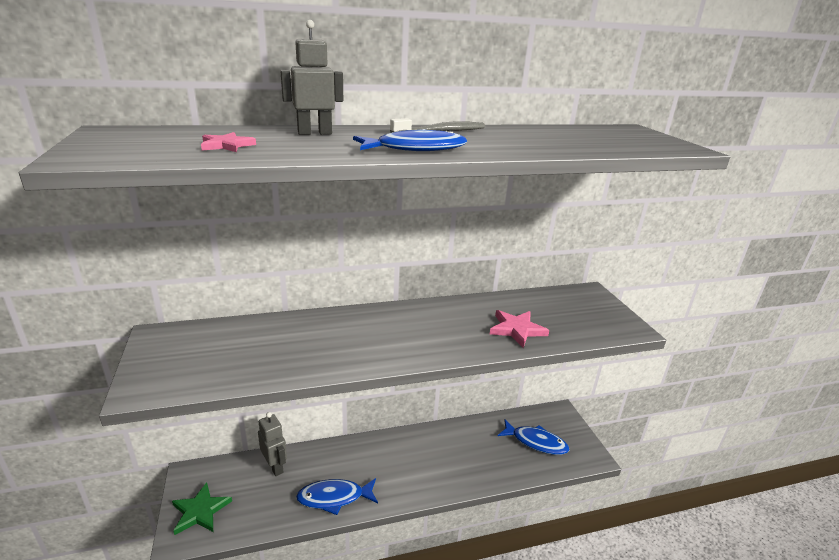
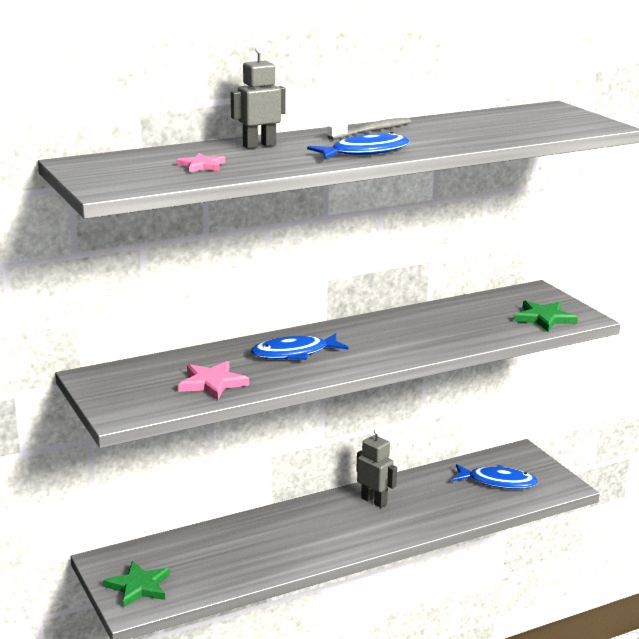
camera: 10 degrees left, 5 degrees down
(275, 466) = (201, 541): grey robot -> grey robot (374, 501)
(334, 498) = (285, 557): blue fish -> blue fish (294, 353)
(517, 329) = (465, 331): pink star -> pink star (212, 383)
(593, 324) = (544, 318): none -> green star

